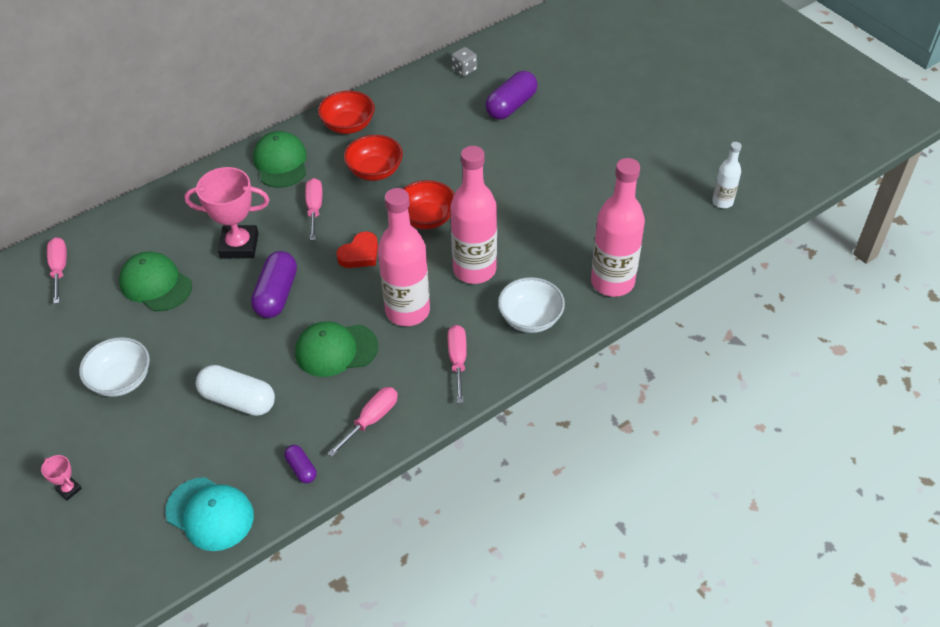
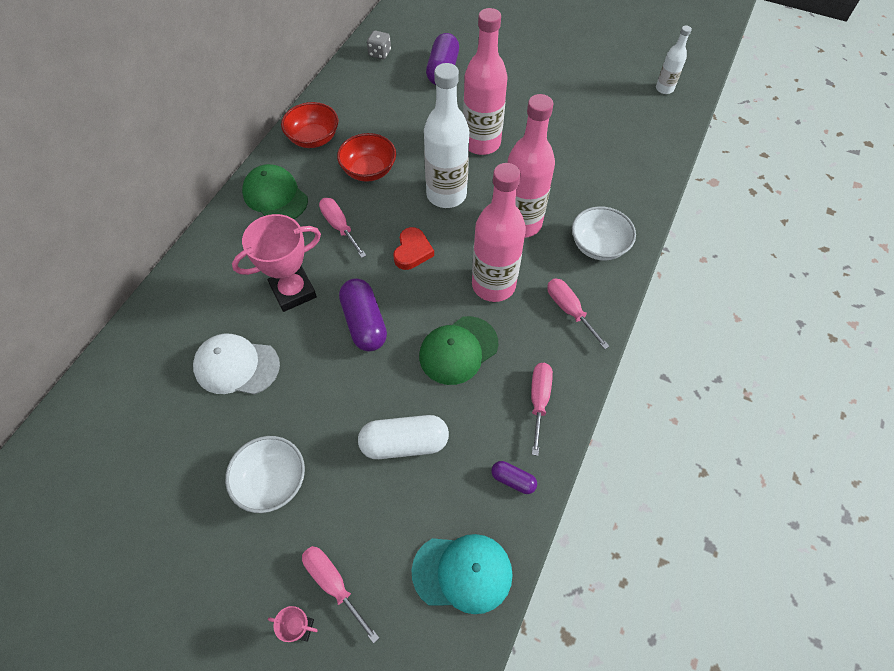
camera: 30 degrees left, 10 degrees up
(59, 269) = (120, 396): pink screwdriver -> pink screwdriver (333, 584)
(155, 284) = (236, 366): green cap -> white cap
(426, 218) = (446, 194): red bowl -> white bottle
(612, 282) = (636, 187): pink bottle -> pink bottle (481, 143)

